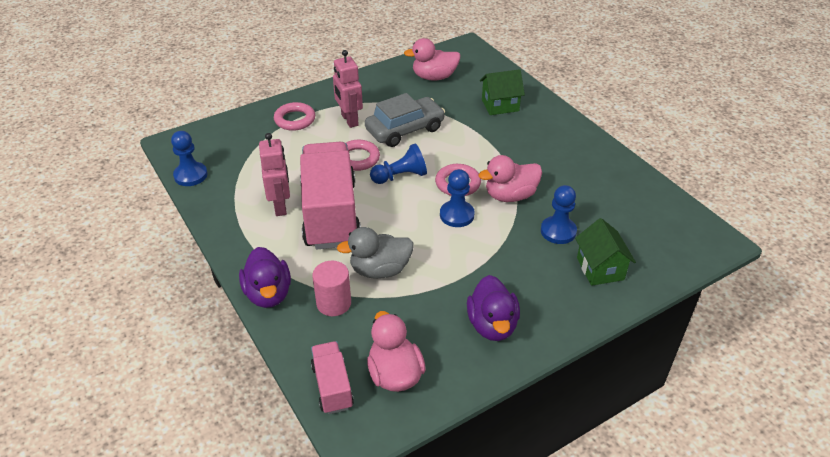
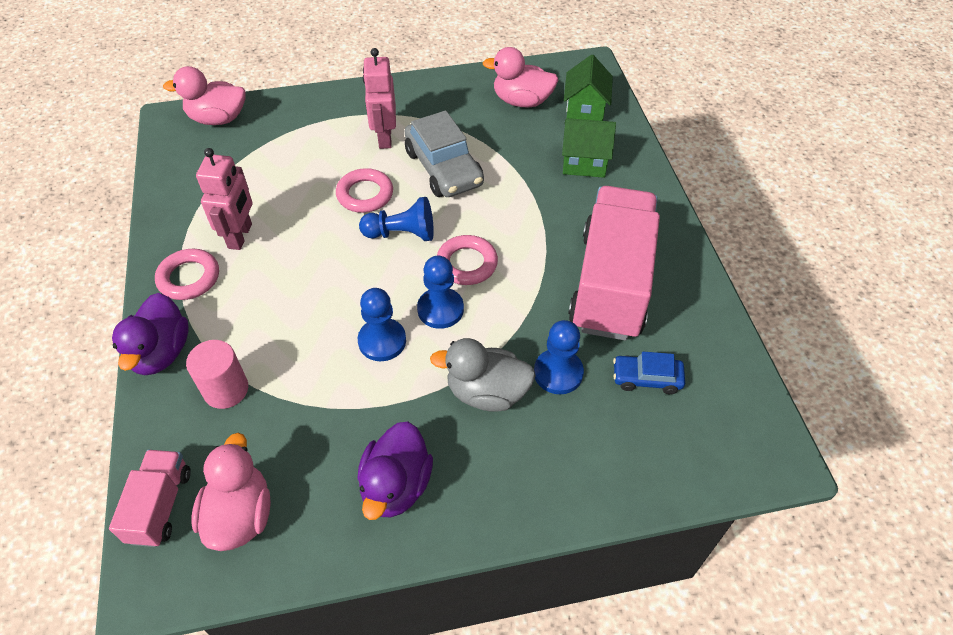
camera: 20 degrees right, 10 degrees up
(190, 175) = (166, 167): blue pawn -> blue pawn (382, 341)
(295, 120) = (321, 121): pink ring -> pink ring (189, 278)
(330, 214) = (290, 264): pink truck -> pink truck (611, 284)
(380, 270) = (304, 360): grey duck -> grey duck (487, 392)
(405, 129) = (444, 168): grey car -> grey car turned 75 degrees clockwise
(510, 195) = (524, 300): pink duck -> pink duck (218, 119)
(600, 269) = (583, 448): green house -> green house (585, 111)
(615, 220) = (646, 378): none -> blue car

